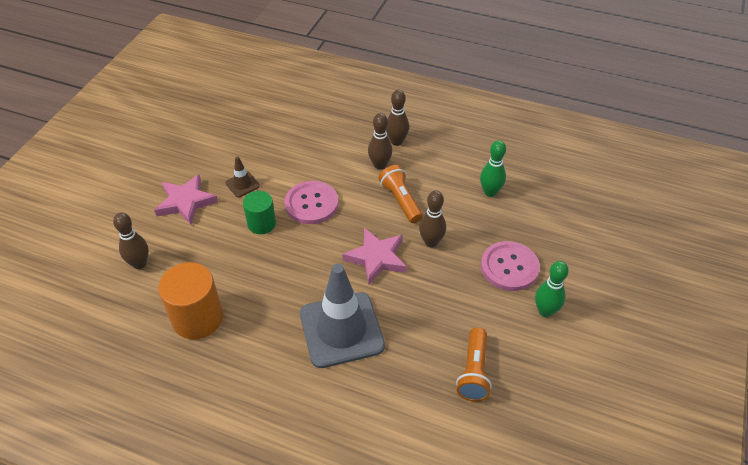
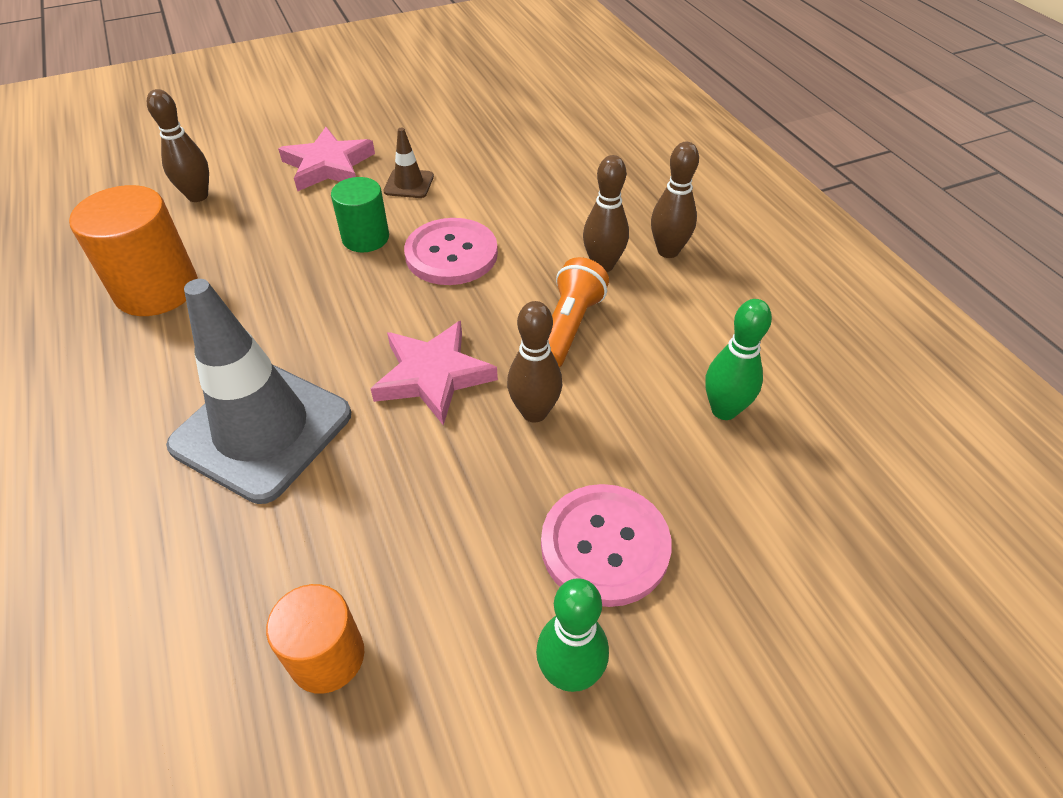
camera: 45 degrees right, 0 degrees up
(473, 372) = (327, 656): orange flashlight -> orange cylinder

